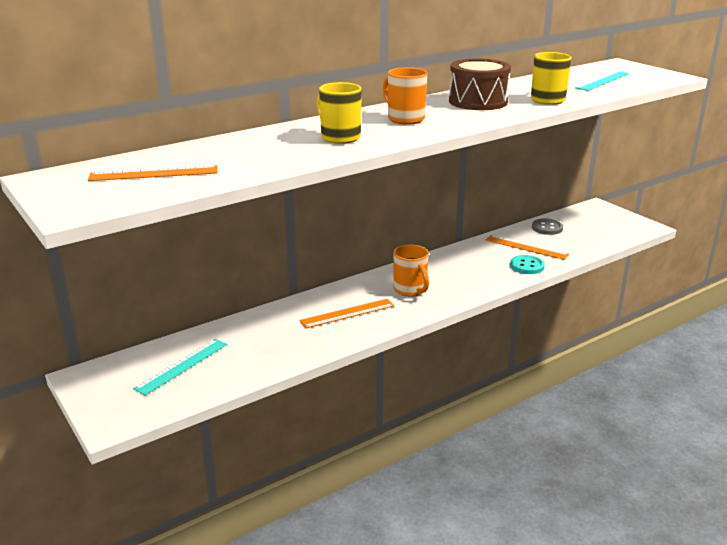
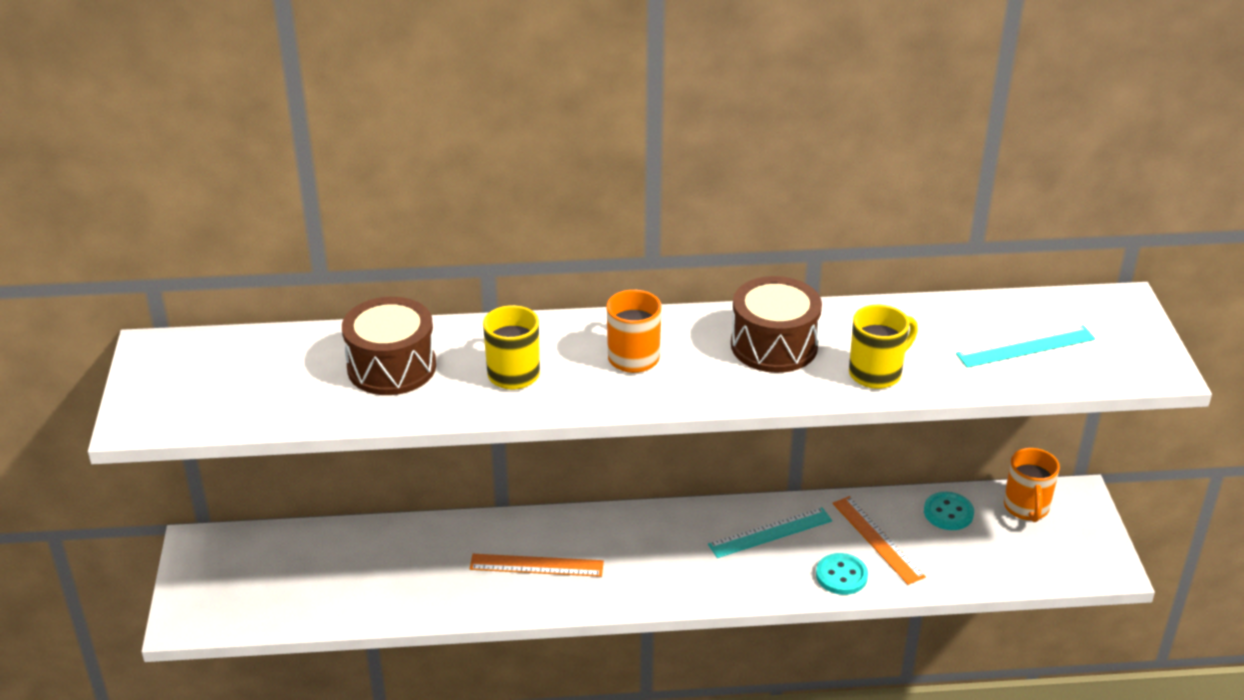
camera: 30 degrees right, 10 degrees up
(154, 173) = (259, 379): orange ruler -> none
(181, 366) = (300, 571): turquoise ruler -> turquoise ruler (770, 532)
(250, 150) = (392, 367): none -> brown drum
(410, 290) = (646, 557): orange mug -> orange mug (1026, 508)
(547, 228) = (948, 513): grey button -> turquoise button

